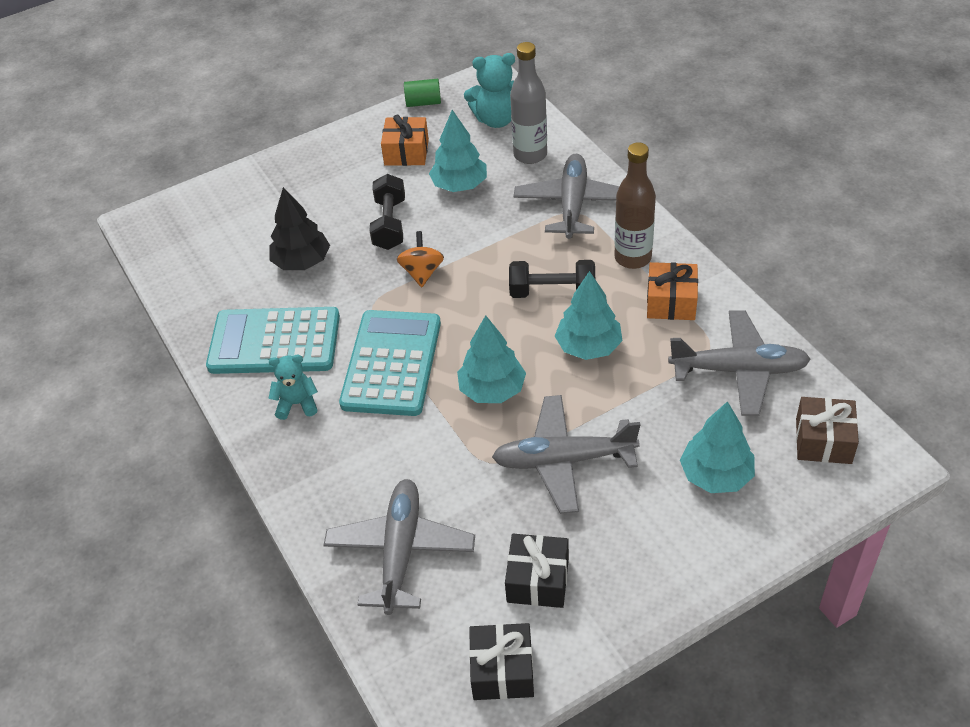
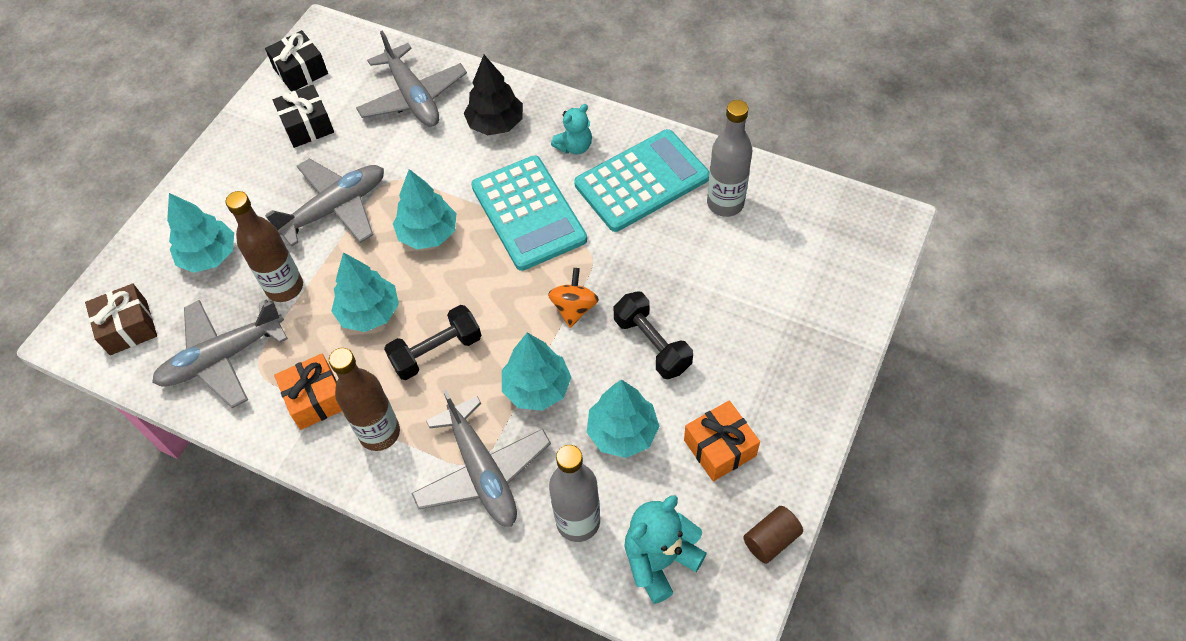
camera: 145 degrees right, 10 degrees up
(233, 291) = (725, 203): none -> grey bottle
(302, 262) = (694, 261): black tree -> black tree (496, 124)
(422, 272) = (574, 308): orange spinning top -> orange spinning top turned 135 degrees counterclockwise
(423, 103) = (771, 540): green cylinder -> brown cylinder
(495, 235) = (537, 388): none -> turquoise tree
(653, 405) = (285, 287): none -> brown bottle

